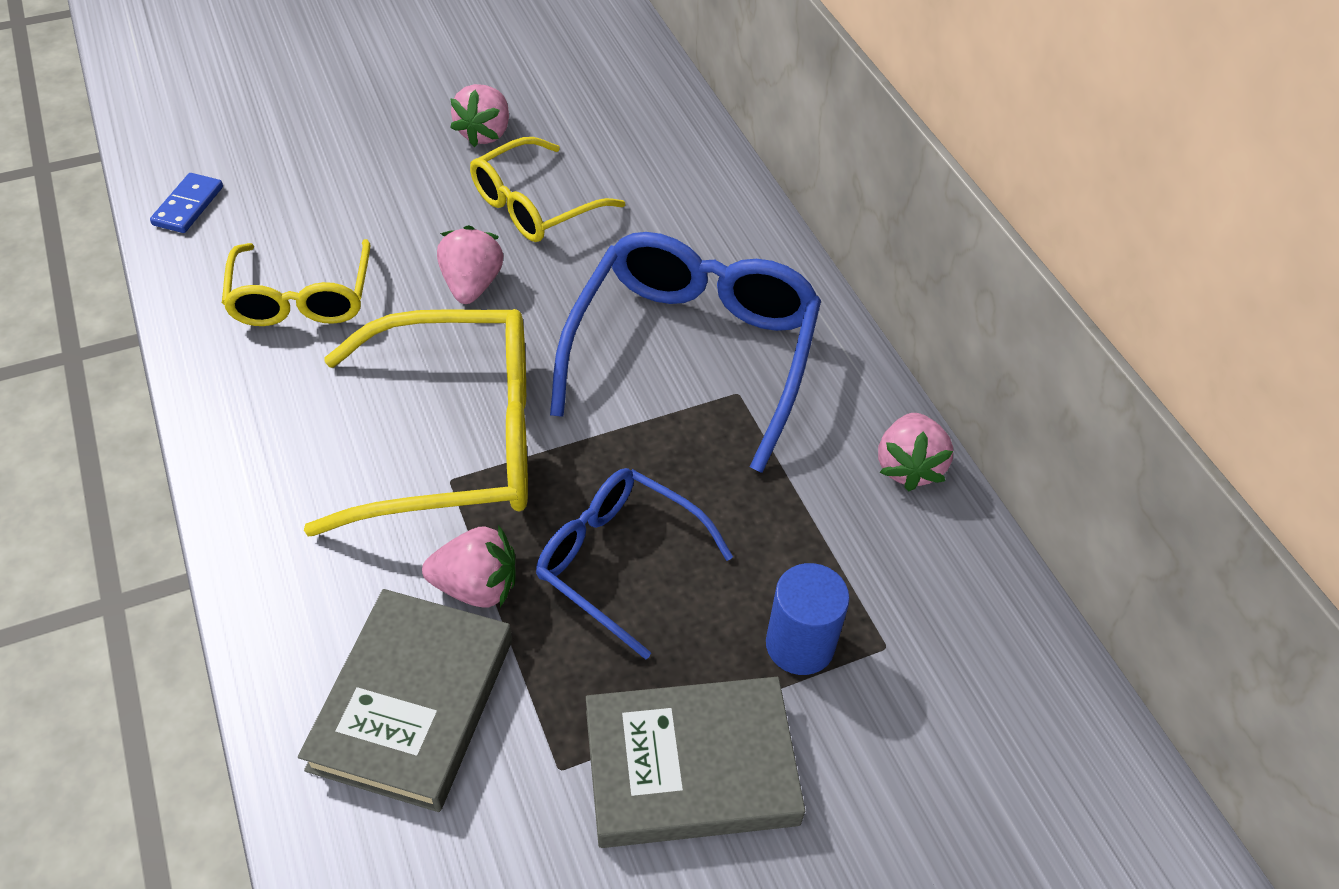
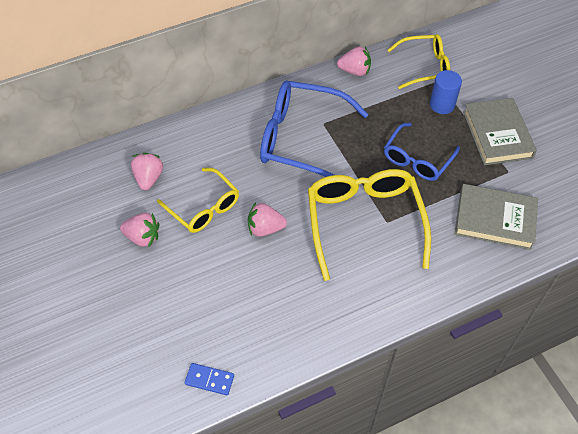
camera: 90 degrees left, 5 degrees up
(302, 298) = (281, 303): yellow glasses -> yellow glasses (424, 66)
(476, 586) = (439, 205): pink strawberry -> pink strawberry (148, 178)

